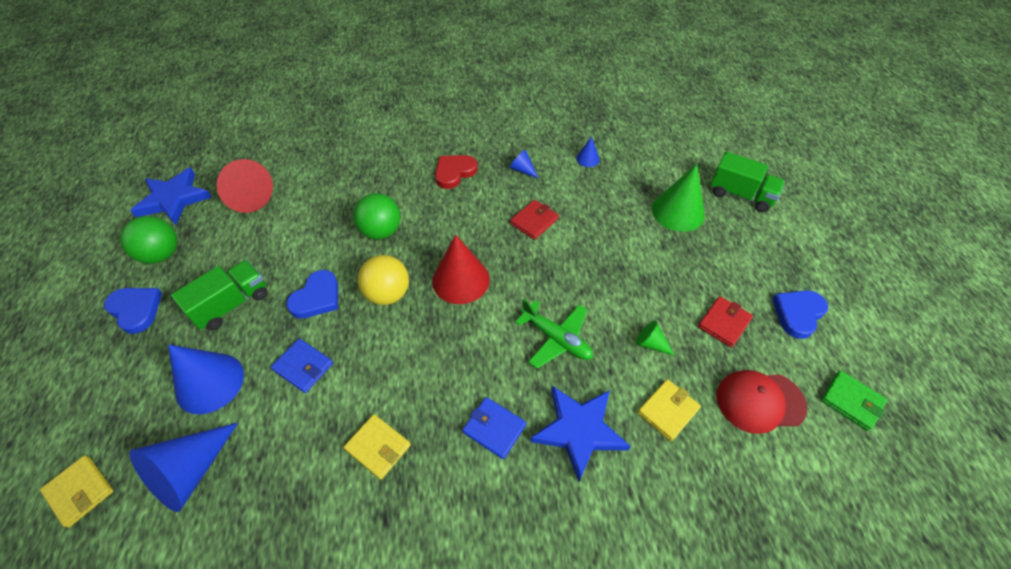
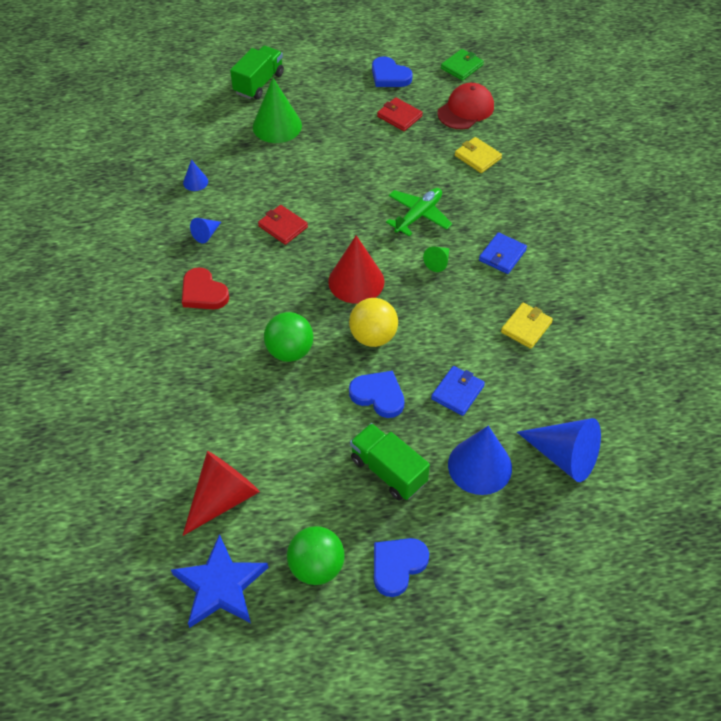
camera: 90 degrees left, 0 degrees up
(80, 491) = (592, 539): yellow wallet -> none
(579, 430) = (498, 206): blue star -> none
(650, 343) = (420, 160): green cone -> green cone (438, 262)
(760, 401) = (465, 109): red cap -> red cap turned 135 degrees counterclockwise

